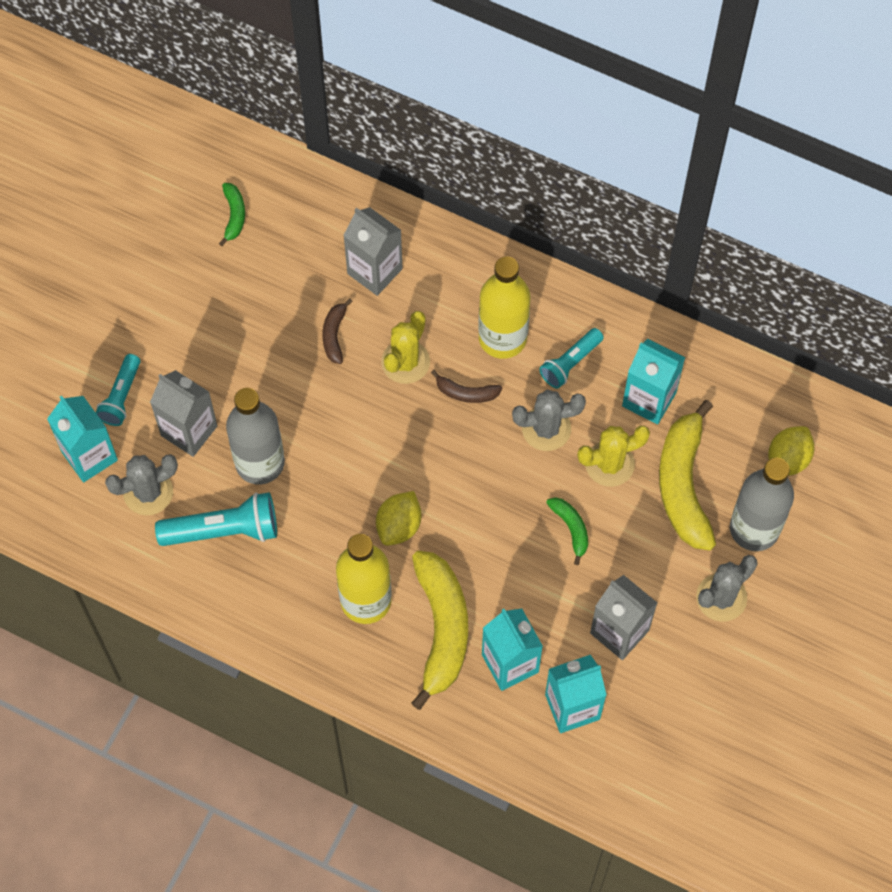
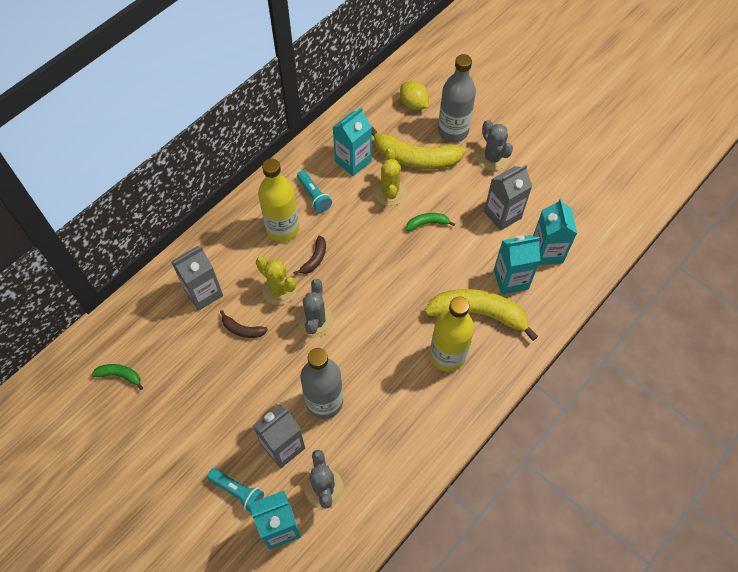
camera: 75 degrees left, 5 degrees down
(224, 530) = (370, 439): turquoise flashlight -> none
(399, 526) = (398, 322): yellow lemon -> none
(546, 428) = (355, 220): grey cactus -> grey cactus (316, 321)

